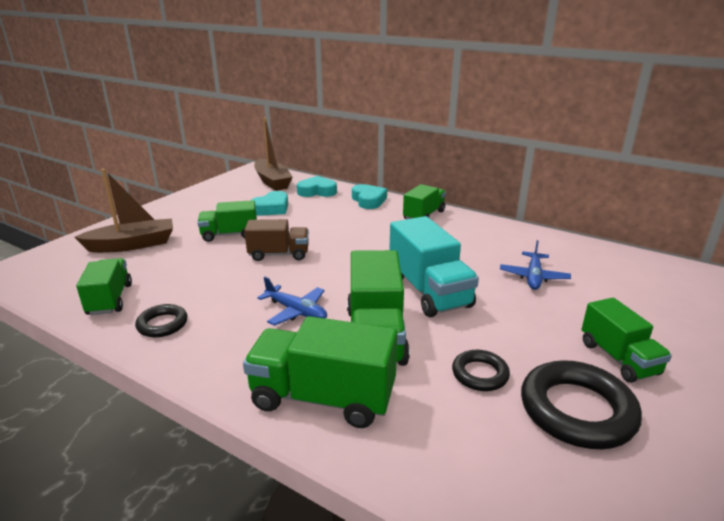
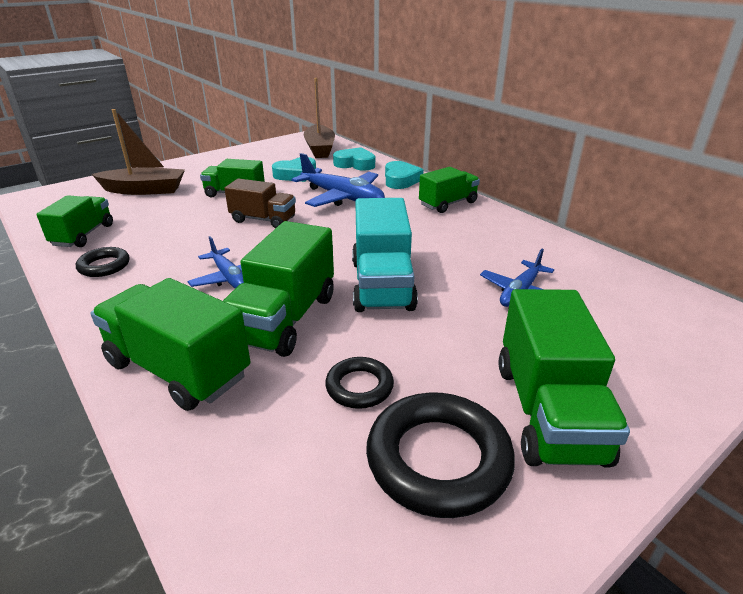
camera: 20 degrees right, 5 degrees up
(332, 223) = (342, 198): none -> blue plane
(618, 358) = (548, 411): green truck -> green truck, size x1.55

